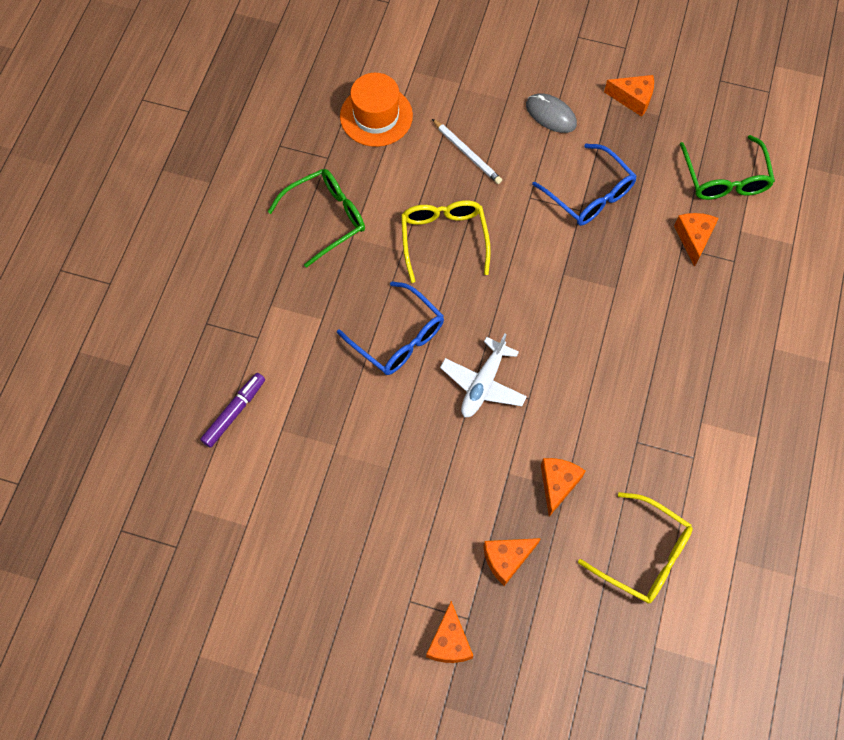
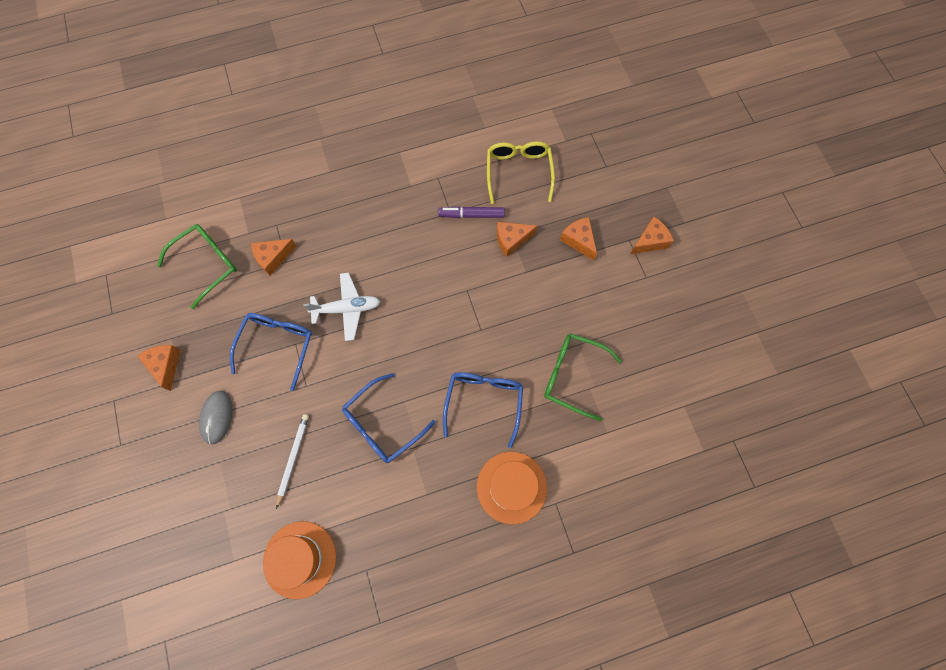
camera: 125 degrees left, 5 degrees up
(234, 412) = (620, 475): purple marker -> purple marker (471, 215)
(302, 310) = (511, 487): none -> orange hat
(326, 218) = (423, 528): green glasses -> green glasses (573, 376)
(444, 239) = (382, 424): yellow glasses -> blue glasses
(483, 384) = (477, 324): white plane -> white plane (347, 309)
(507, 559) = (579, 240): orange cheese -> orange cheese turned 150 degrees counterclockwise

